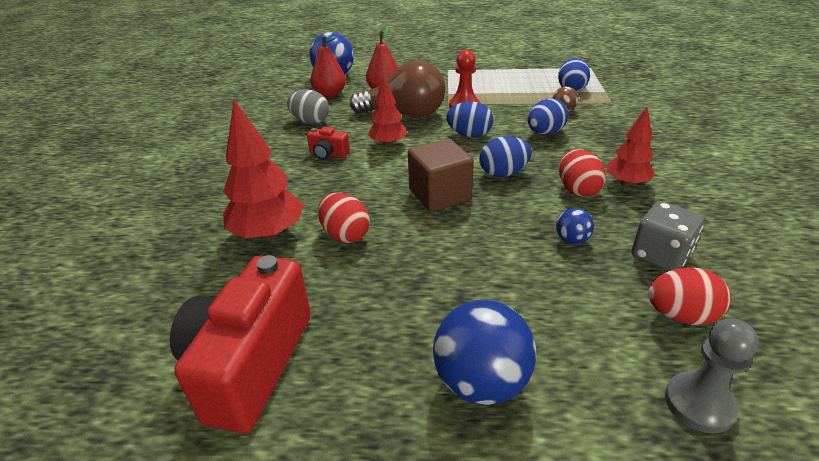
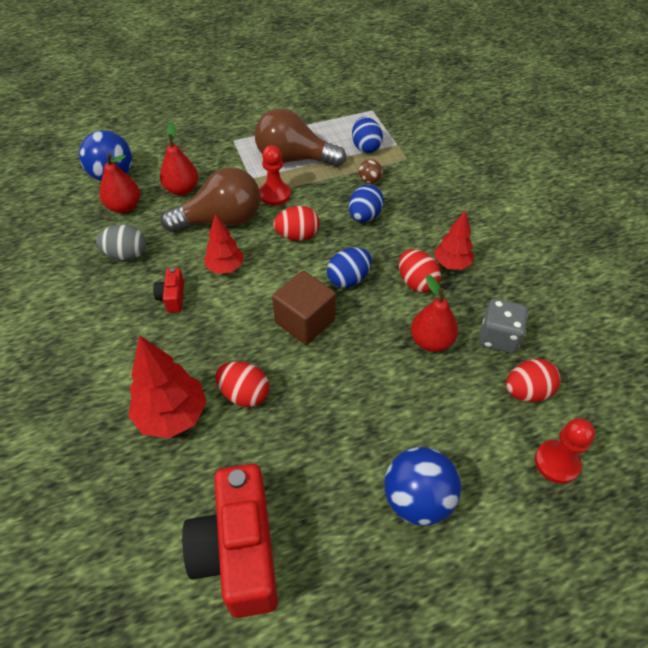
camera: 25 degrees left, 15 degrees up
(328, 154) = (172, 297): red camera -> red camera turned 90 degrees clockwise
(469, 135) = (297, 236): blue egg -> red egg
(496, 87) = (294, 159): none -> brown light bulb
(572, 240) = (431, 341): blue ball -> red pear
(699, 404) = (556, 462): grey pawn -> red pawn

